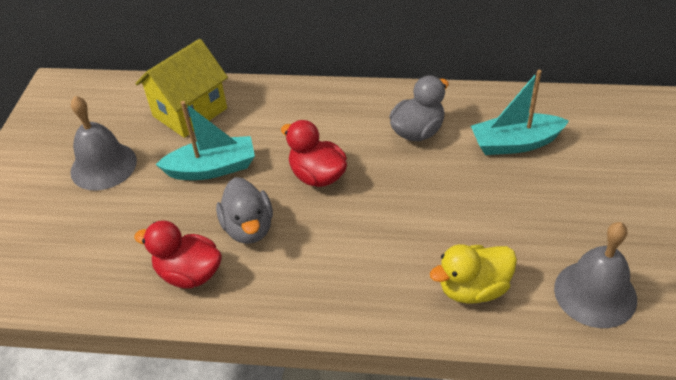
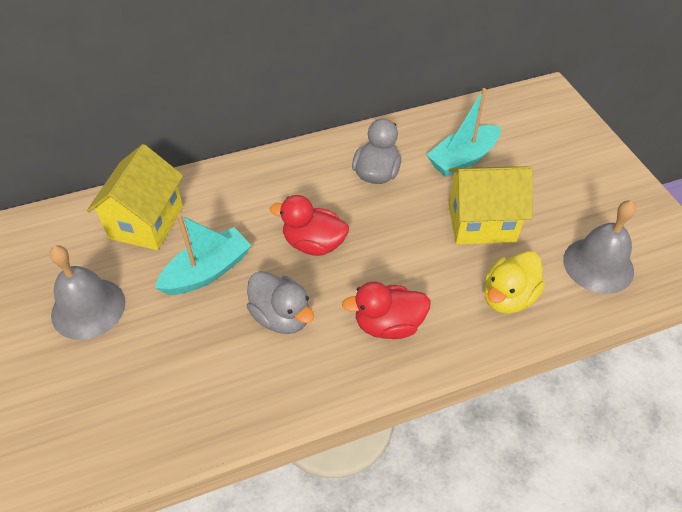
camera: 30 degrees left, 5 degrees up
(189, 274) = (252, 383): red duck -> red duck (388, 324)
(493, 210) = (481, 223): none -> yellow house

